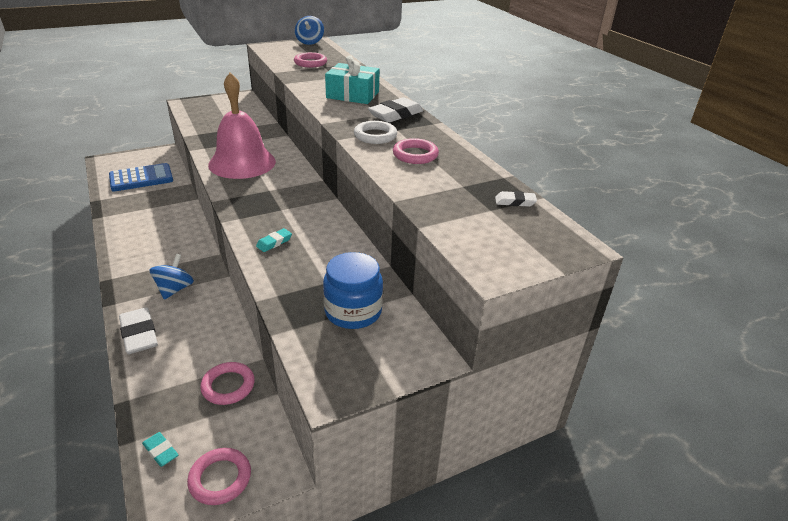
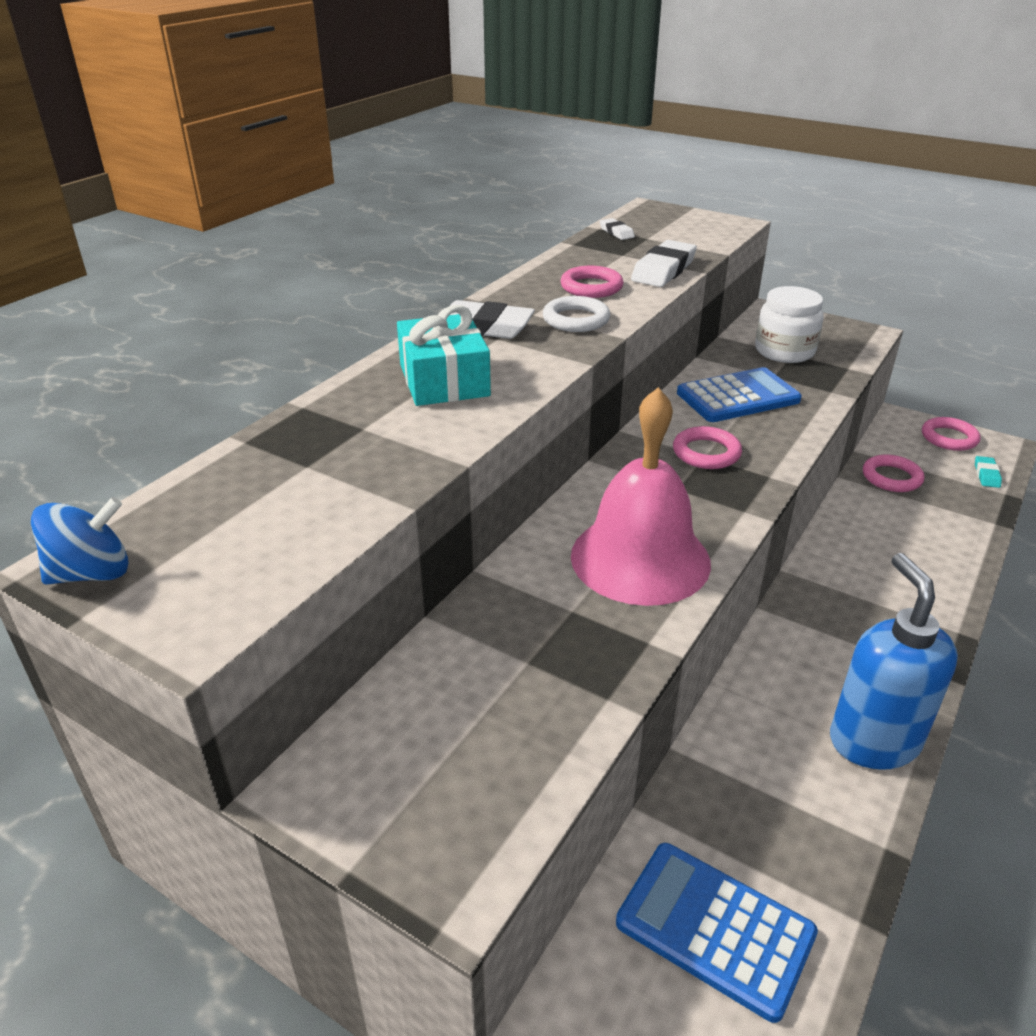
camera: 120 degrees left, 0 degrees up
(127, 239) = (873, 741): none -> blue soap dispenser
(139, 334) = (949, 573): white eraser -> white eraser (663, 270)
(175, 289) = (865, 598): blue spinning top -> none
(274, 242) = (769, 429): turquoise eraser -> none
(310, 63) = (297, 491): pink ring -> pink ring (706, 453)
(319, 251) = (738, 397): none -> blue calculator
(353, 311) = (784, 351): blue jar -> white jar

